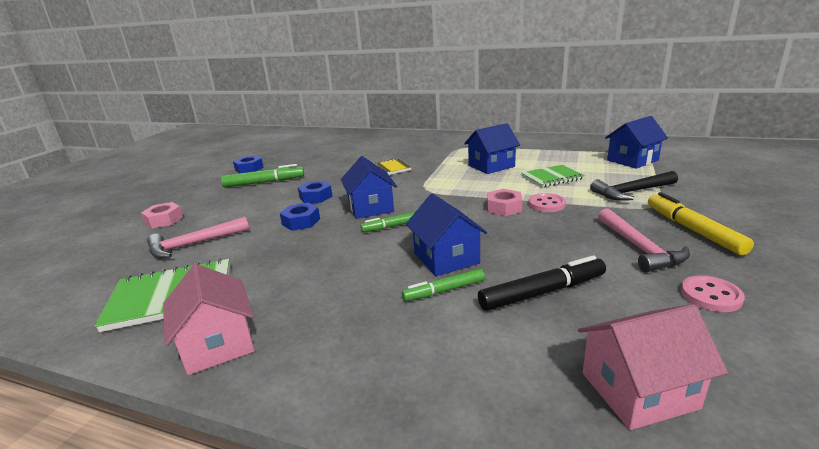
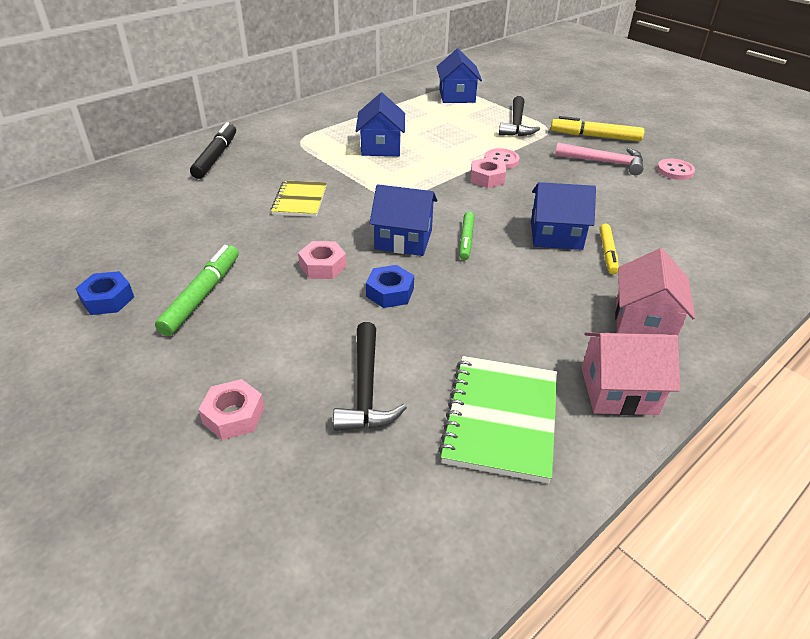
camera: 65 degrees left, 15 degrees up
(193, 244) = (366, 389): pink hammer -> black hammer
(316, 197) = (323, 266): blue nut -> pink nut
(444, 290) = (607, 253): green marker -> yellow marker
(542, 292) = (636, 217): black marker -> black marker (216, 157)
(552, 178) = (449, 136): green notebook -> none
(638, 390) = (748, 231): pink house -> pink house (644, 321)

